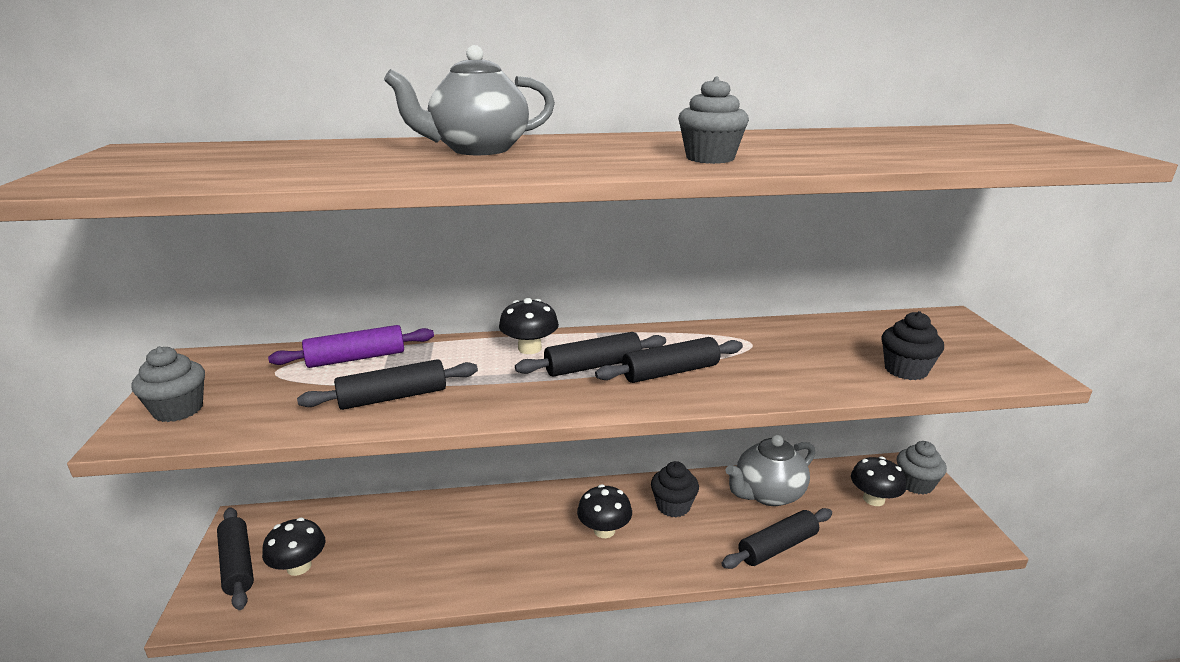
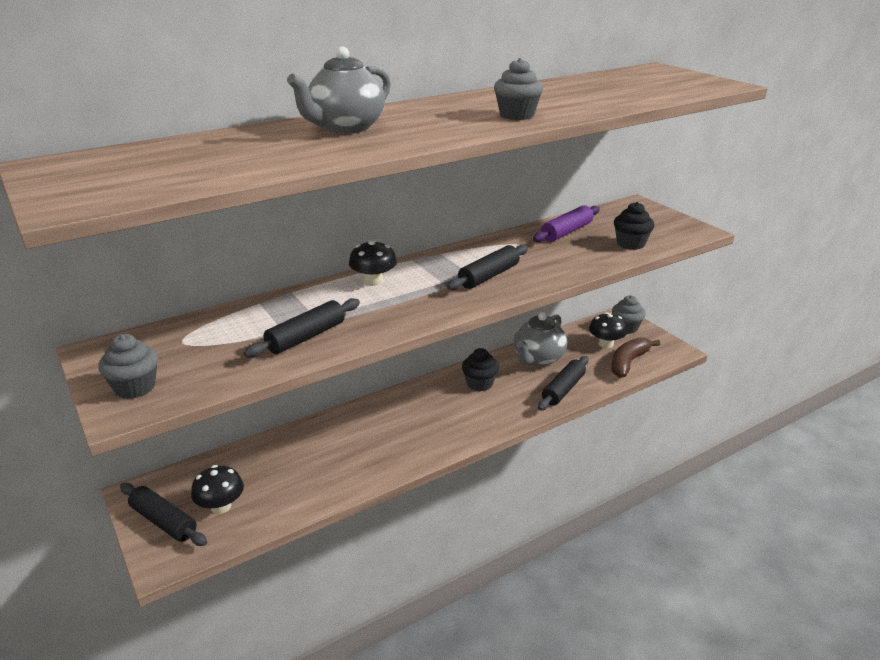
camera: 25 degrees left, 5 degrees up
(356, 358) = (241, 317): purple rolling pin -> purple rolling pin (566, 232)
(593, 366) = (432, 284): black rolling pin -> none
(604, 530) = (442, 412): black mushroom -> none
(893, 535) = (628, 362): none -> brown banana

